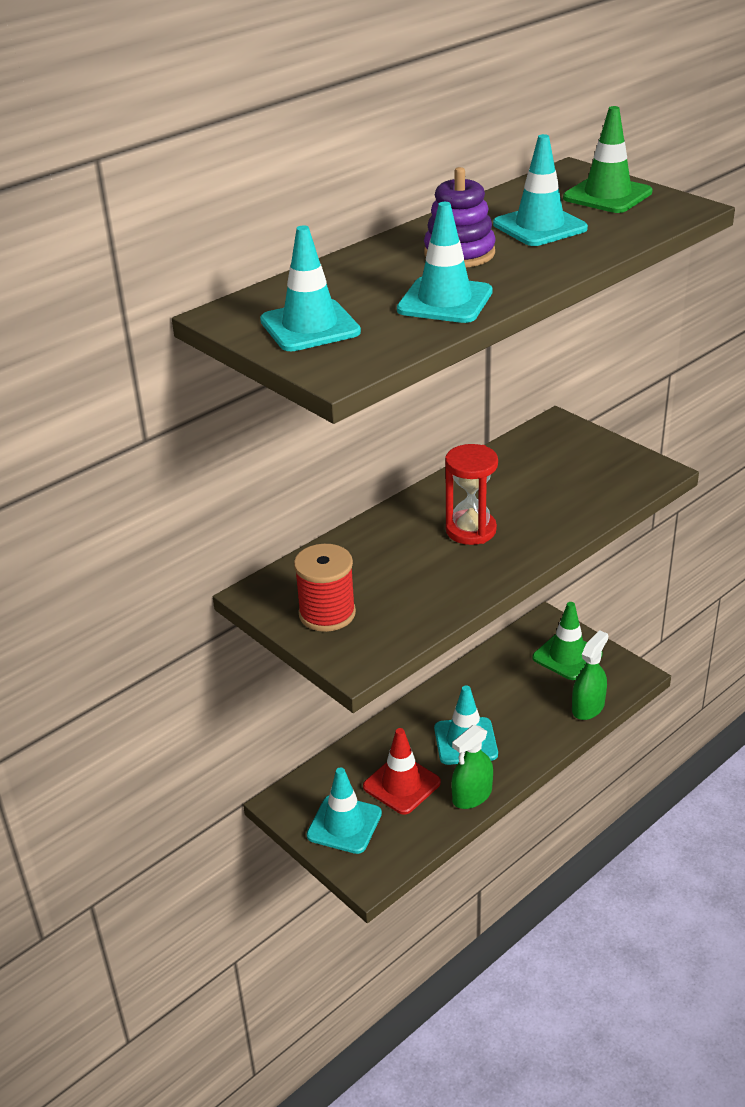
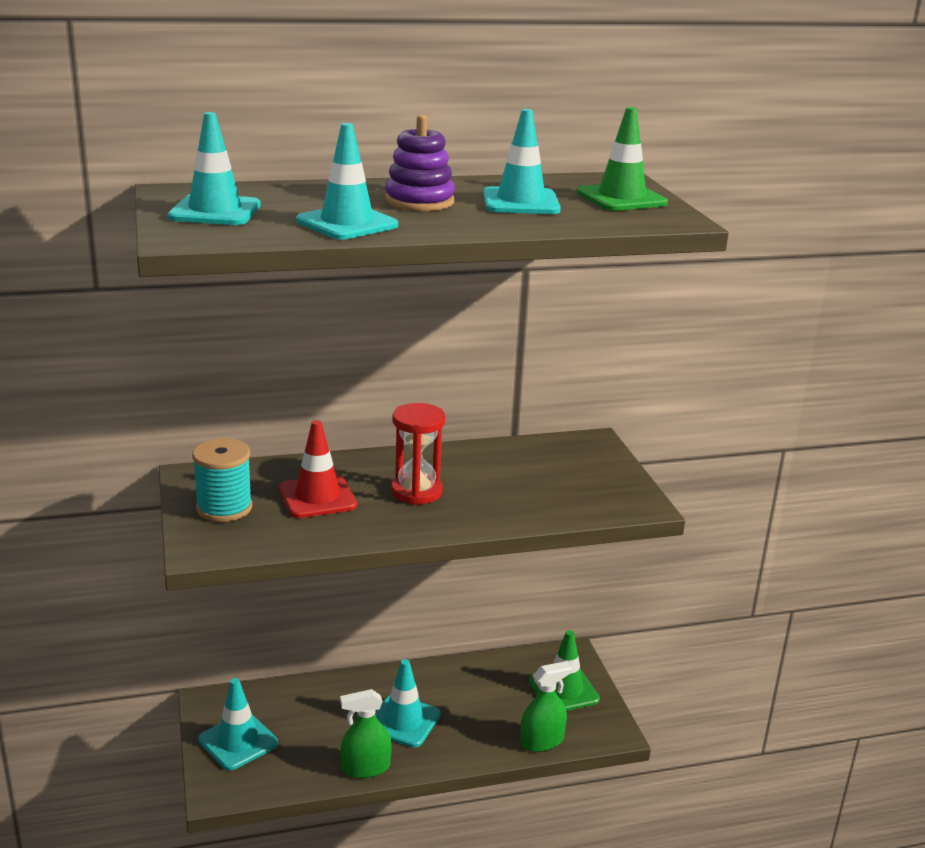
camera: 25 degrees right, 10 degrees down
(327, 613) = (224, 508): red spool -> turquoise spool
(401, 784) = (315, 732): red traffic cone -> red traffic cone (317, 497)

